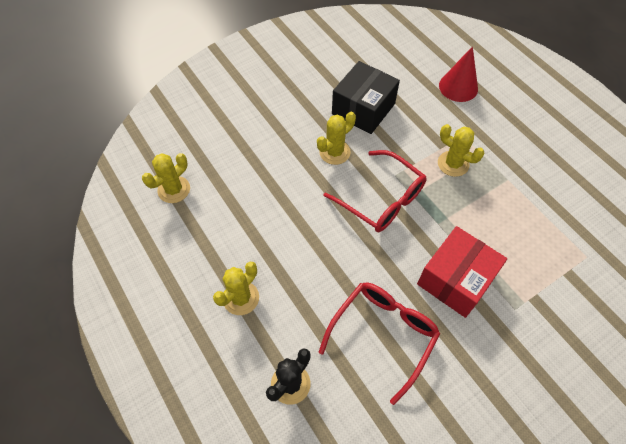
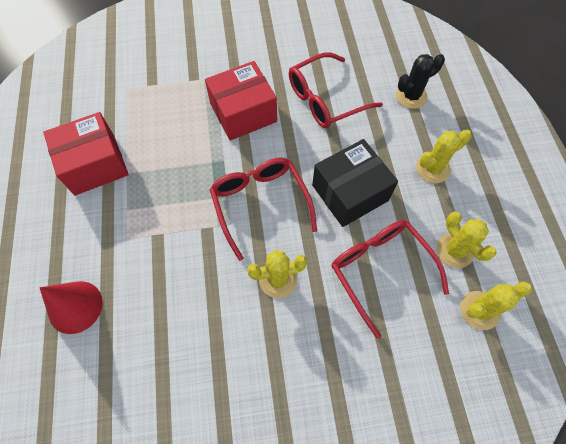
camera: 155 degrees left, 5 degrees up
(259, 188) = (380, 270): none -> red glasses
(363, 109) = (210, 327): black box -> black box (350, 193)
(453, 164) = (164, 211): yellow cactus -> yellow cactus (454, 250)
(539, 175) = (95, 164): none -> red box

